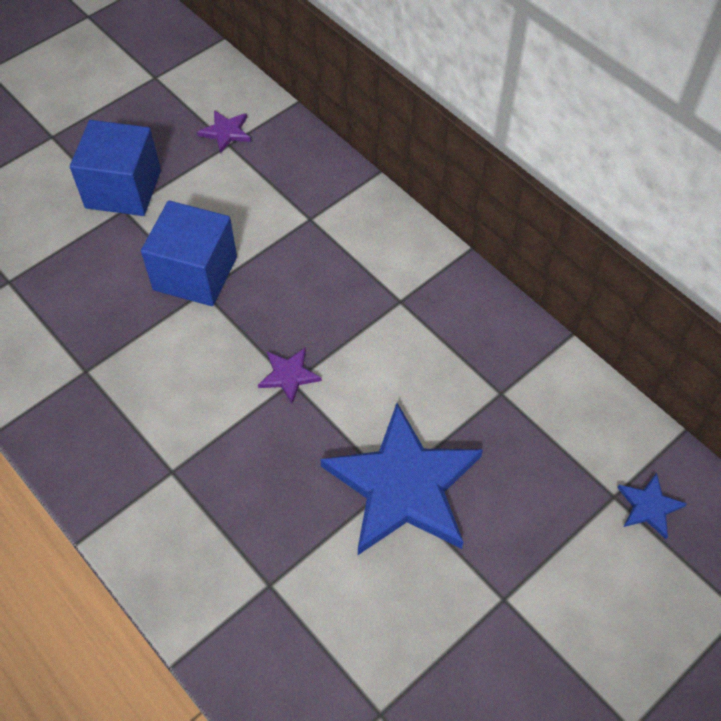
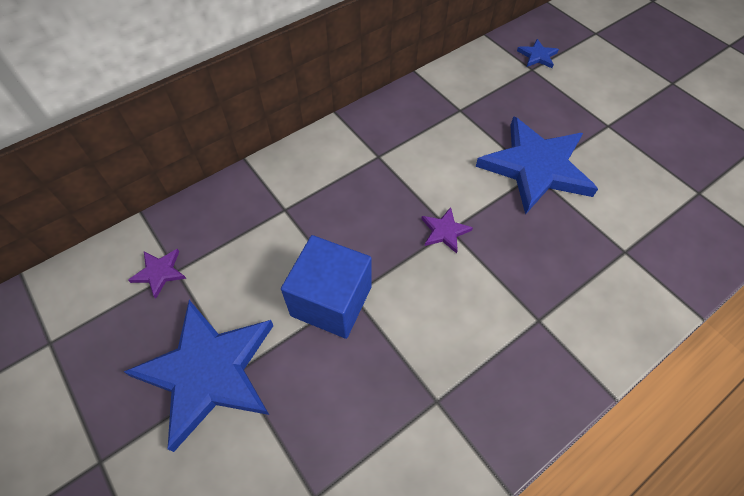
camera: 85 degrees left, 0 degrees up
(123, 189) = (208, 372): blue cube -> blue star

